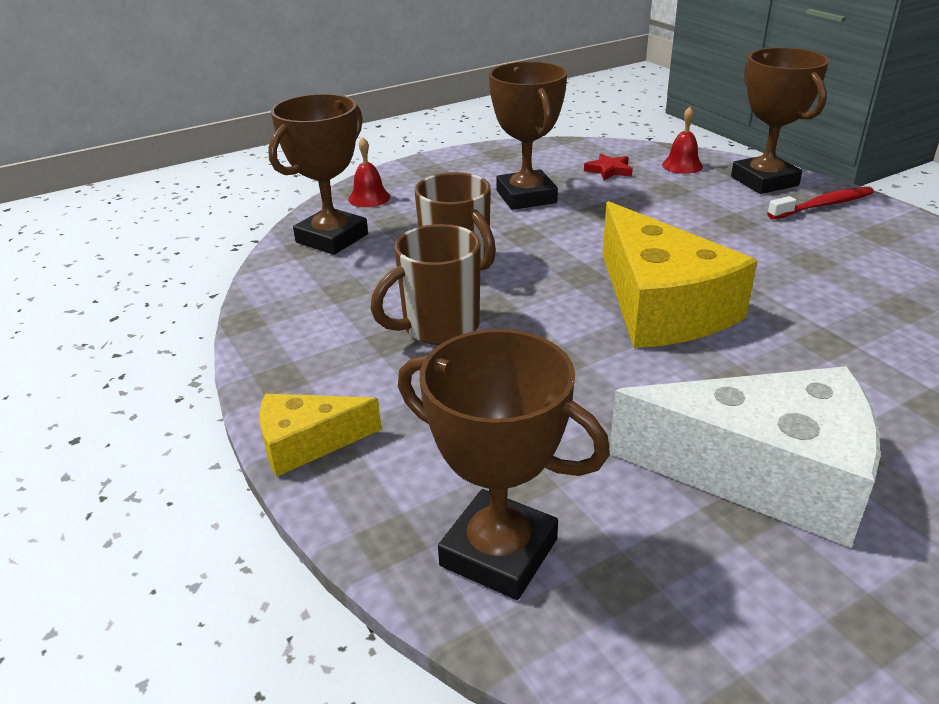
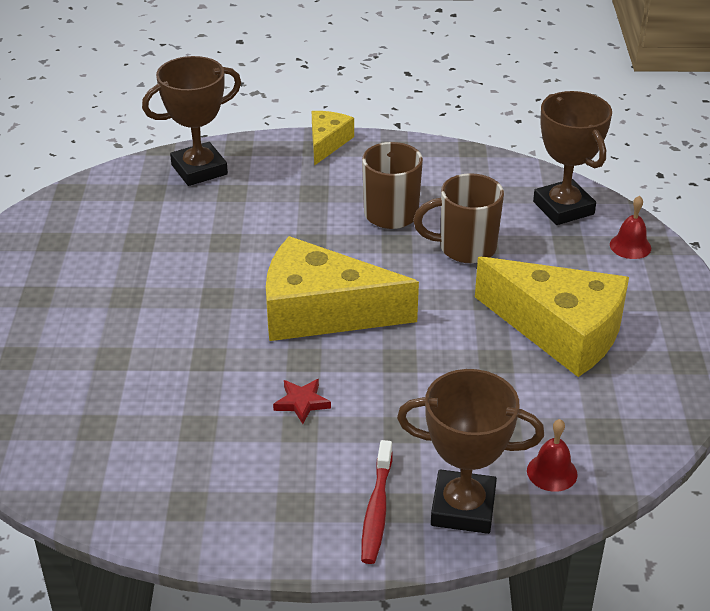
camera: 120 degrees right, 5 degrees up
(526, 197) = (560, 330): brown trophy -> yellow cheese
(609, 170) = (580, 412): red star -> red star (302, 403)
(765, 474) = (149, 262): white cheese -> none

